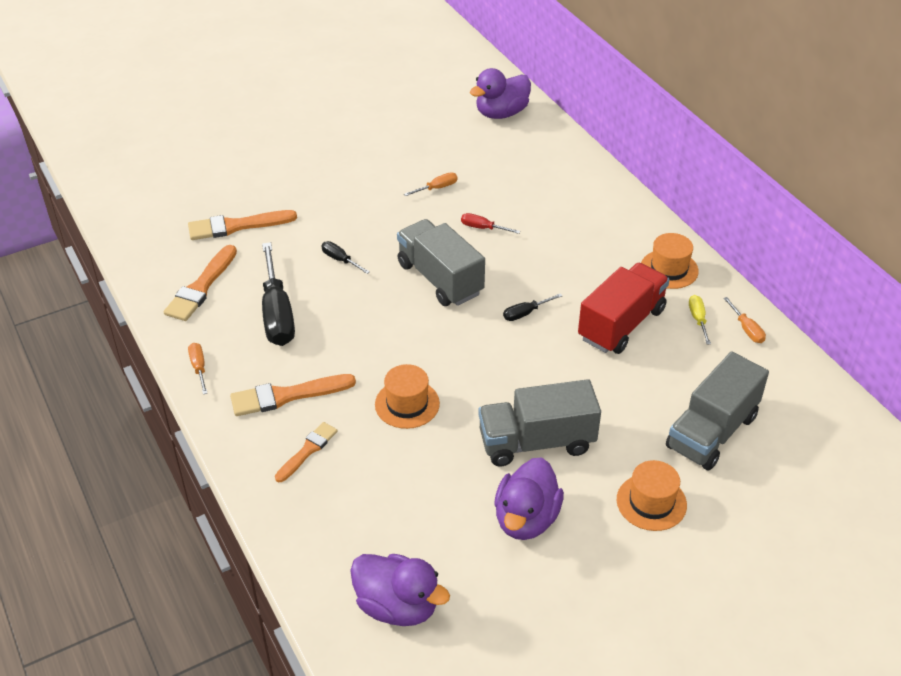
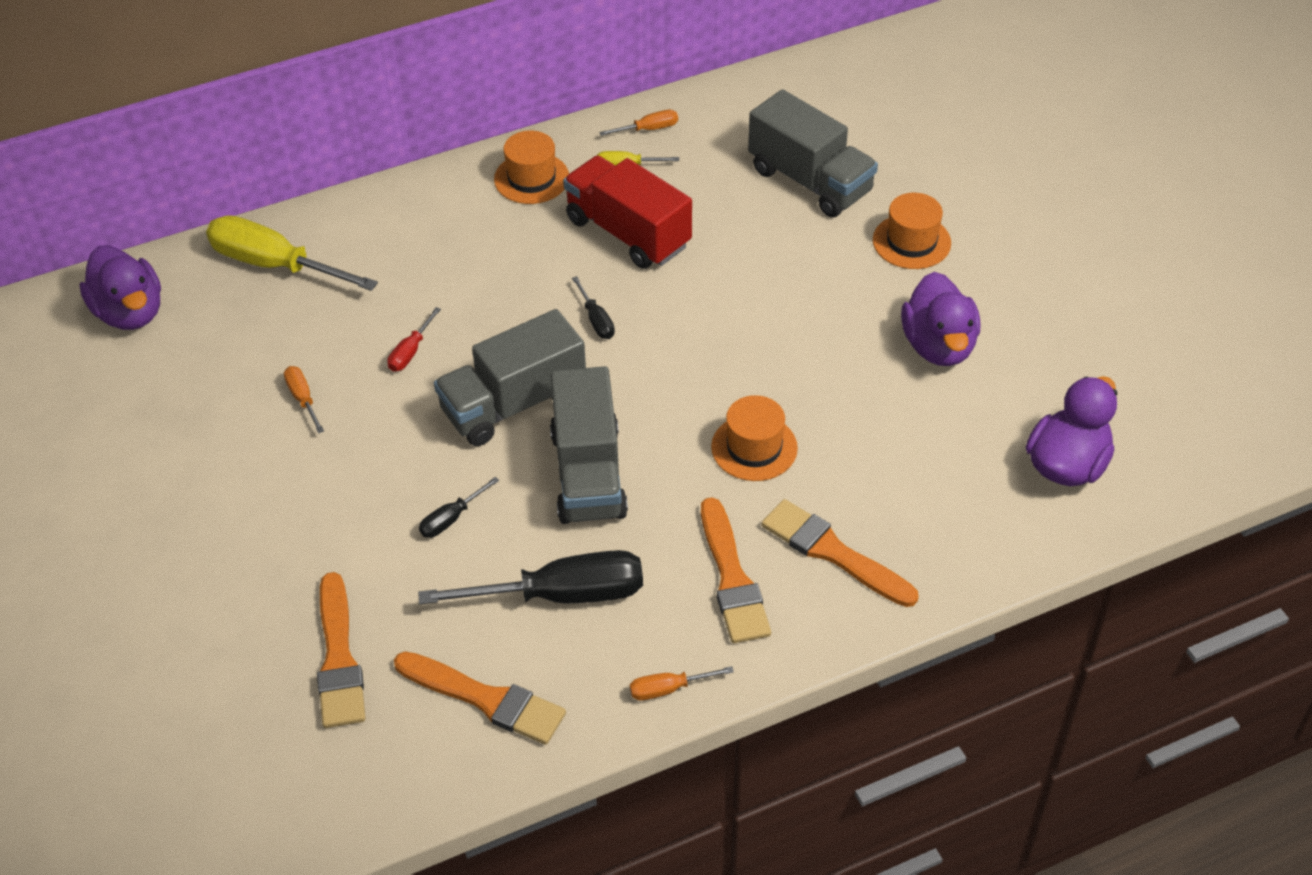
camera: 85 degrees left, 5 degrees up
(307, 450) = (833, 553): orange brush -> orange brush, size x1.55
(526, 519) = (938, 346): purple duck -> purple duck turned 60 degrees clockwise
(536, 442) = (822, 328): grey truck -> grey truck (588, 474)
(553, 161) = (273, 264): none -> yellow screwdriver

